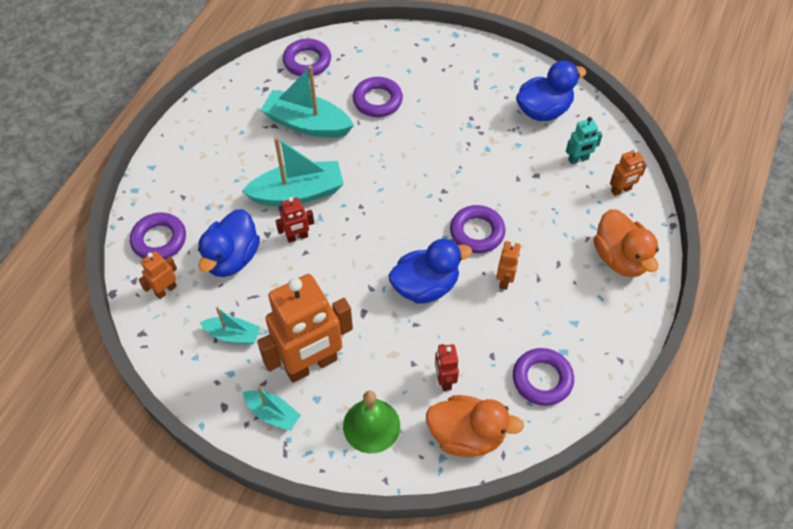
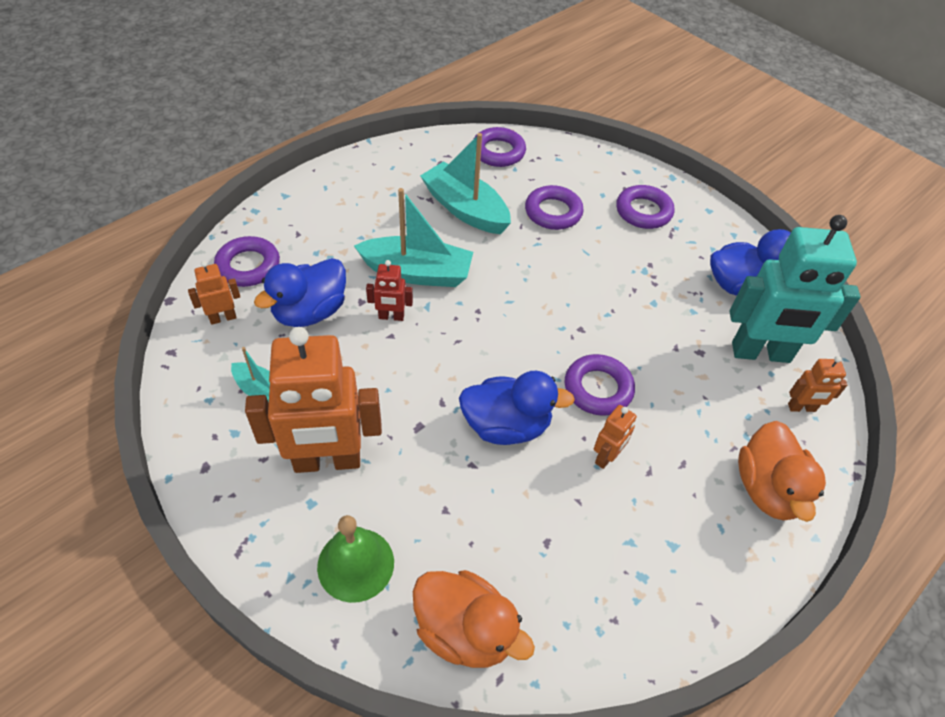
camera: 20 degrees right, 5 degrees down
(272, 414) = (252, 499): turquoise boat -> none
(444, 380) = (473, 547): red robot -> none
(542, 379) = (597, 600): purple ring -> purple ring (643, 211)
(578, 159) = (760, 353): turquoise robot -> turquoise robot, size x2.26

